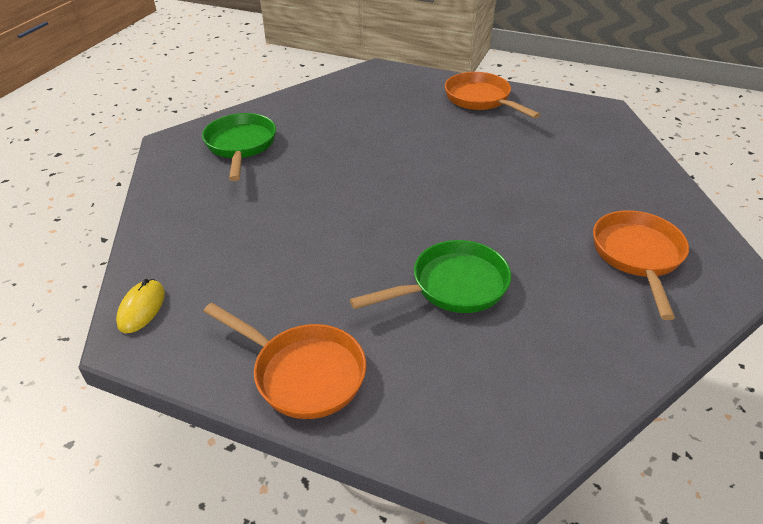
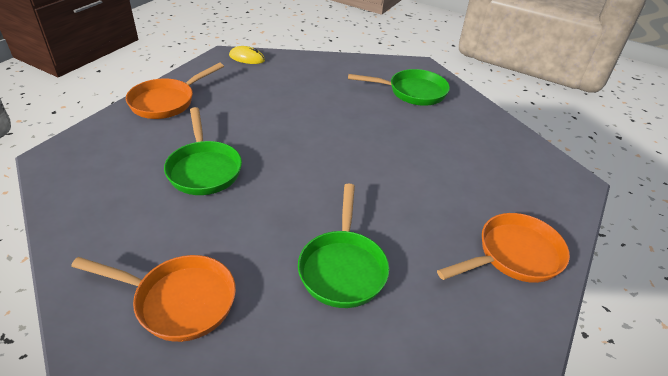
camera: 95 degrees right, 0 degrees up
(541, 173) = (343, 267): none -> green pan

